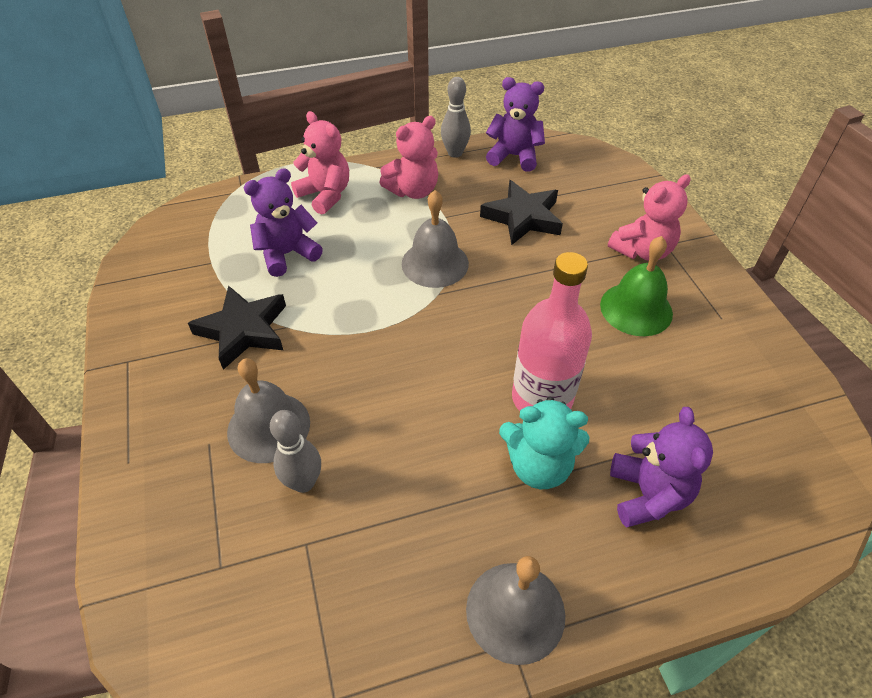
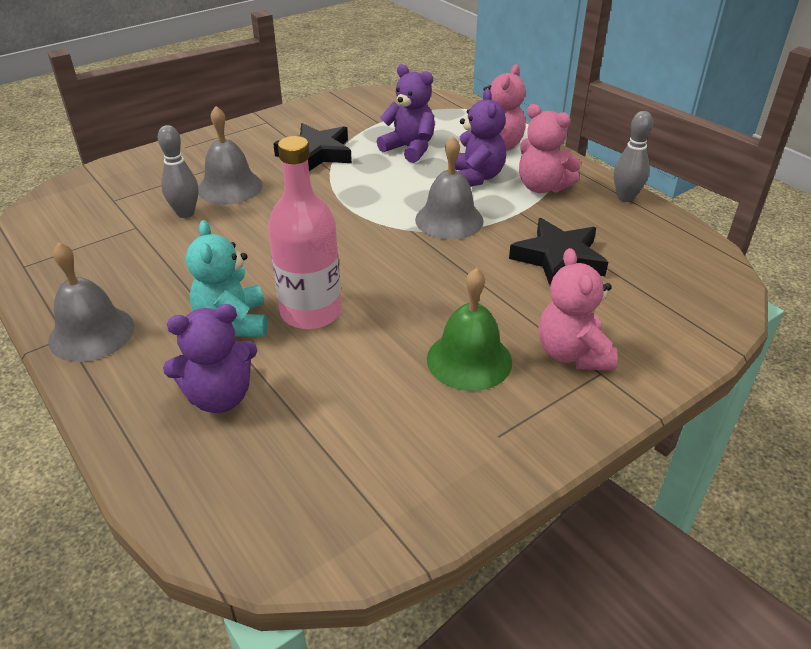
camera: 70 degrees right, 10 degrees down
(514, 156) = (659, 234): purple teddy bear -> purple teddy bear (475, 177)
(642, 251) = (572, 354): pink teddy bear -> pink teddy bear turned 45 degrees clockwise

